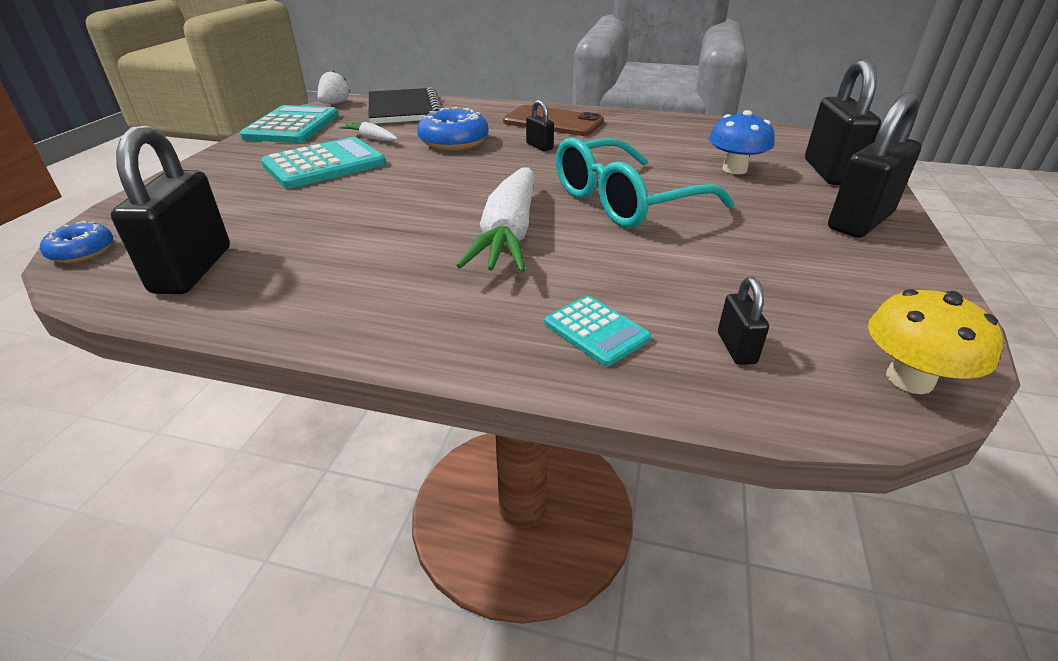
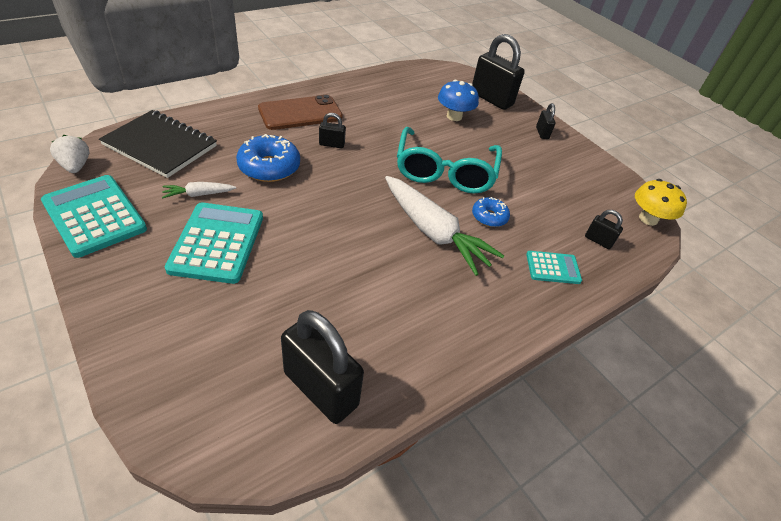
camera: 55 degrees left, 10 degrees up
(82, 252) = (207, 446): blue donut -> blue donut (489, 217)
(859, 221) = (542, 133): black padlock -> black padlock, size x0.47

